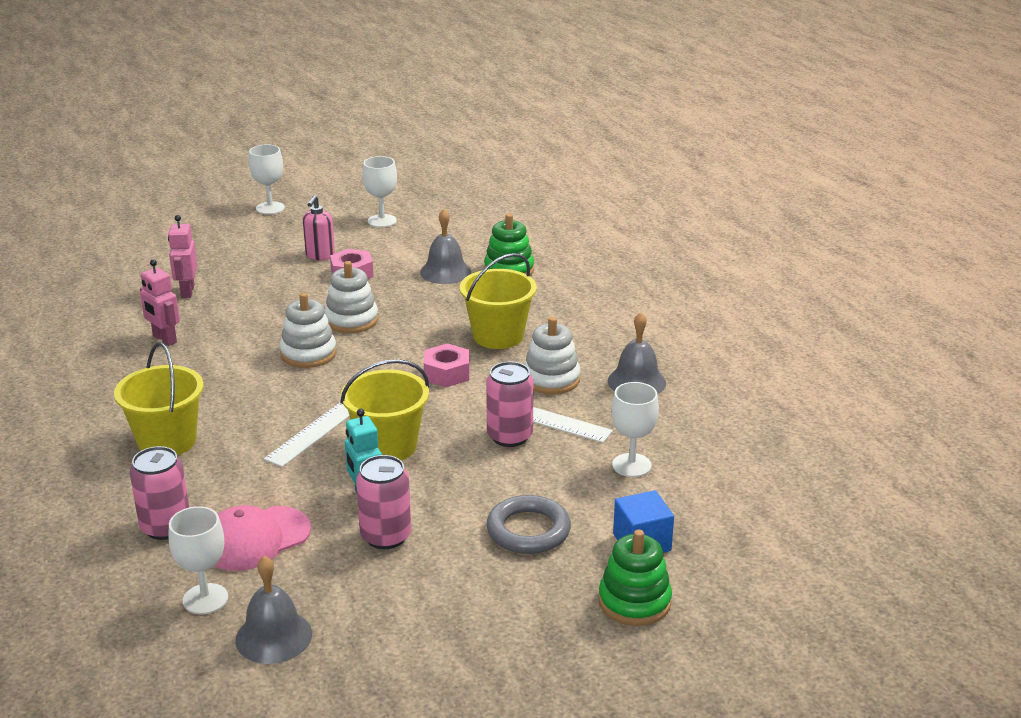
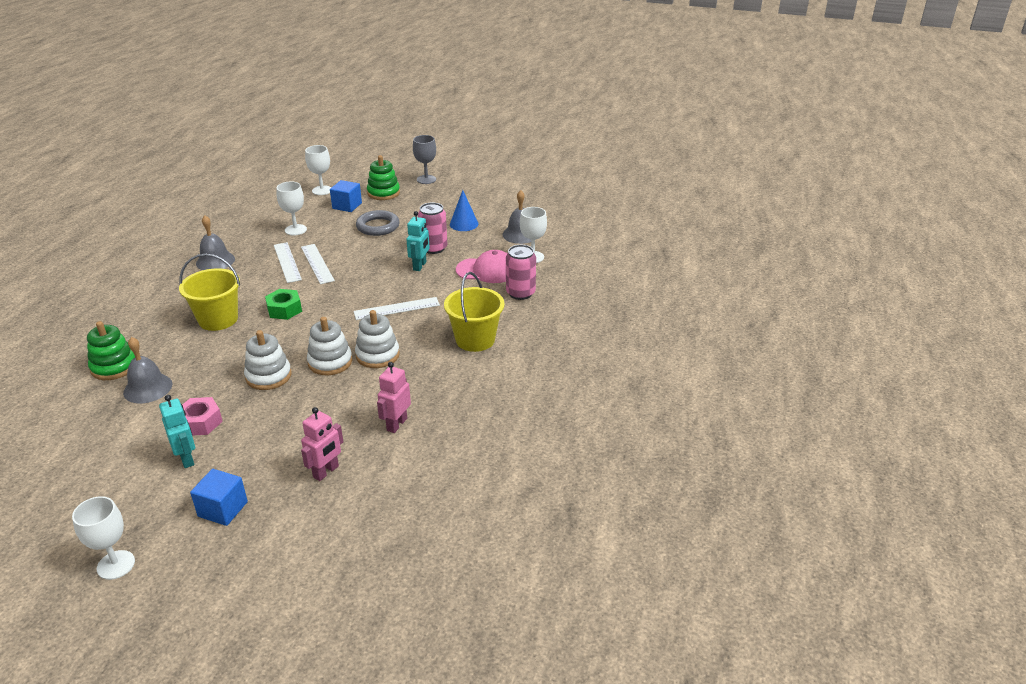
camera: 140 degrees left, 5 degrees up
(164, 339) = (396, 424): pink robot -> pink robot turned 150 degrees counterclockwise
(240, 248) = (223, 509): none -> blue cube
(320, 256) = (187, 458): pink soap dispenser -> turquoise robot
(382, 221) = (79, 478): white goblet -> white goblet (322, 190)
(388, 446) = (375, 284): yellow bucket -> none
(399, 608) = (464, 224): none -> blue cone
(447, 373) = (284, 309): pink nut -> green nut
(509, 436) = (317, 263): pink can -> white ruler
(551, 379) = (246, 281): white stacking toy -> white stacking toy (377, 355)
(617, 681) = (426, 179): none -> grey goblet

